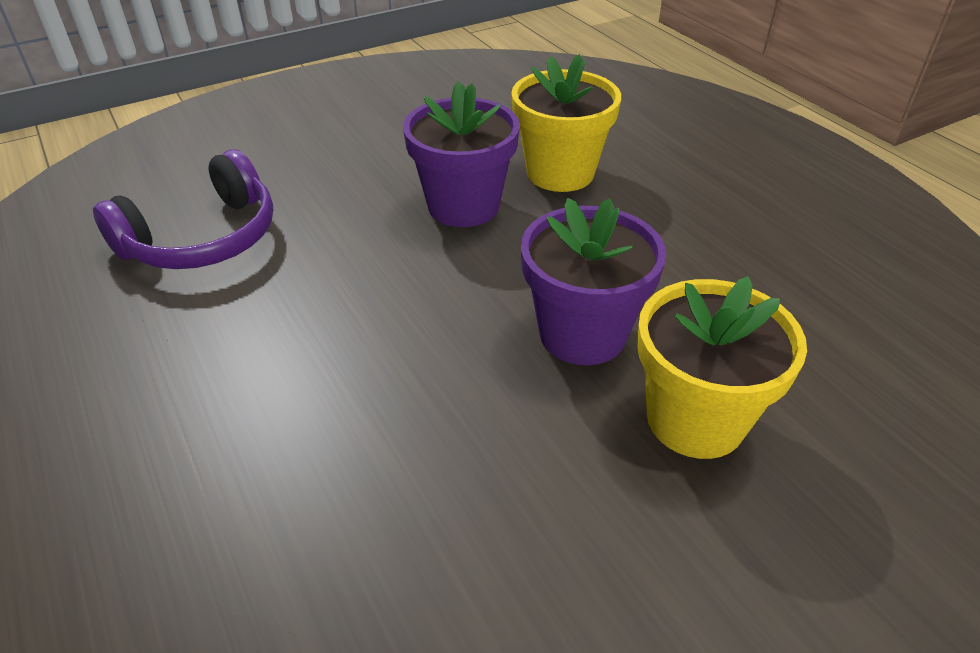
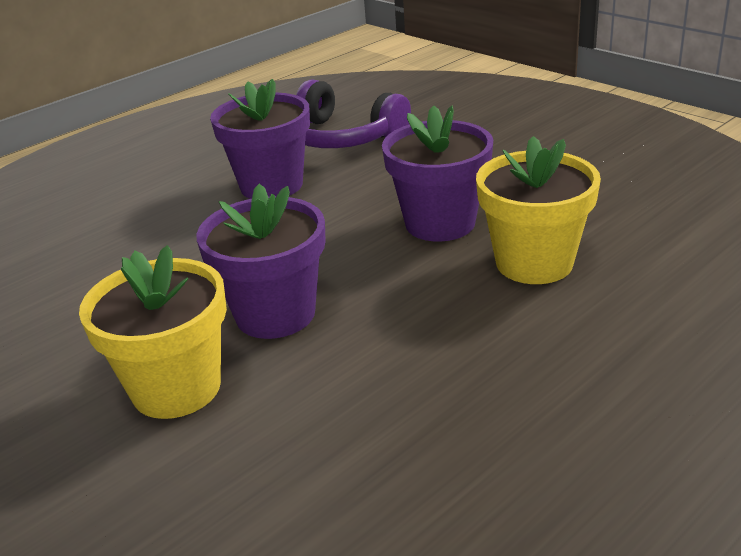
camera: 80 degrees right, 10 degrees down
(285, 310) = (271, 185): none -> purple flower pot

